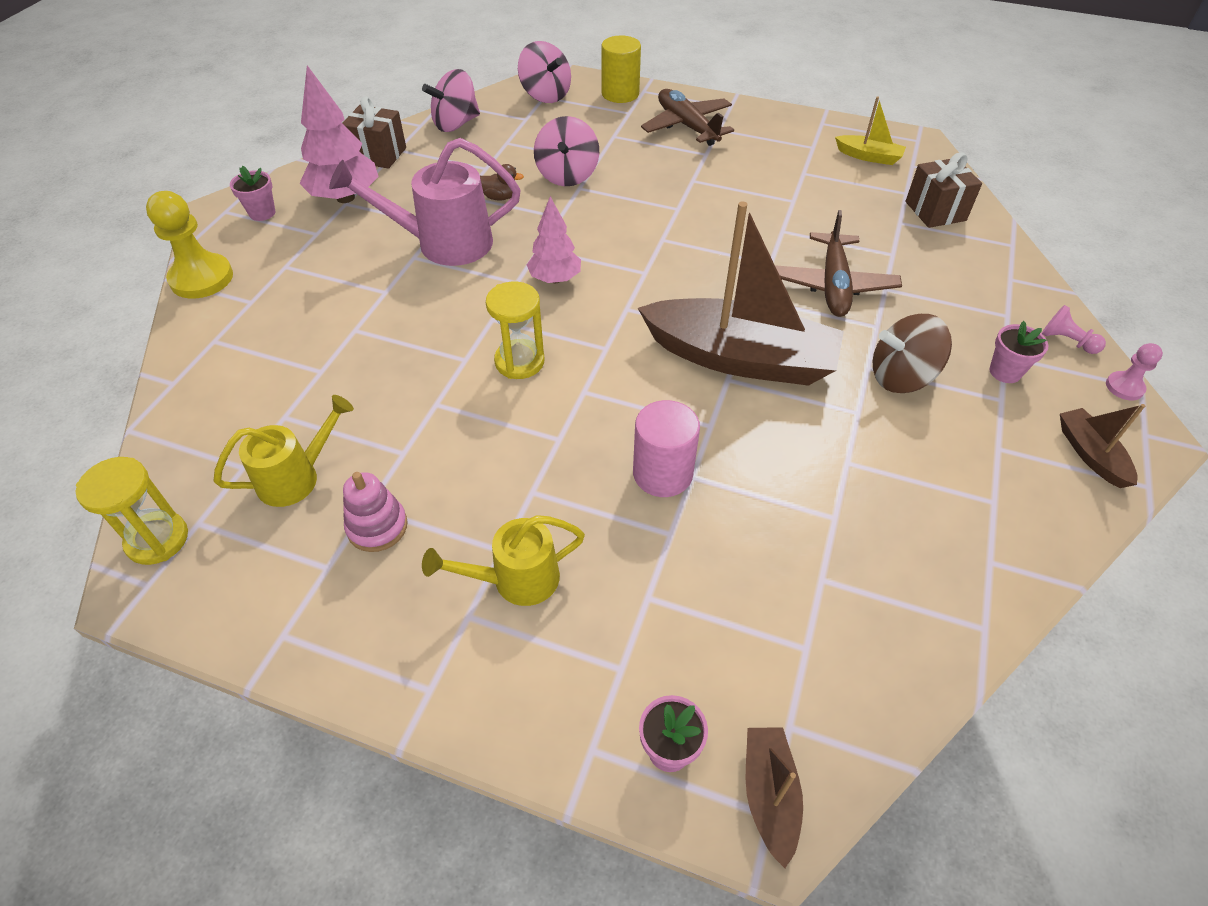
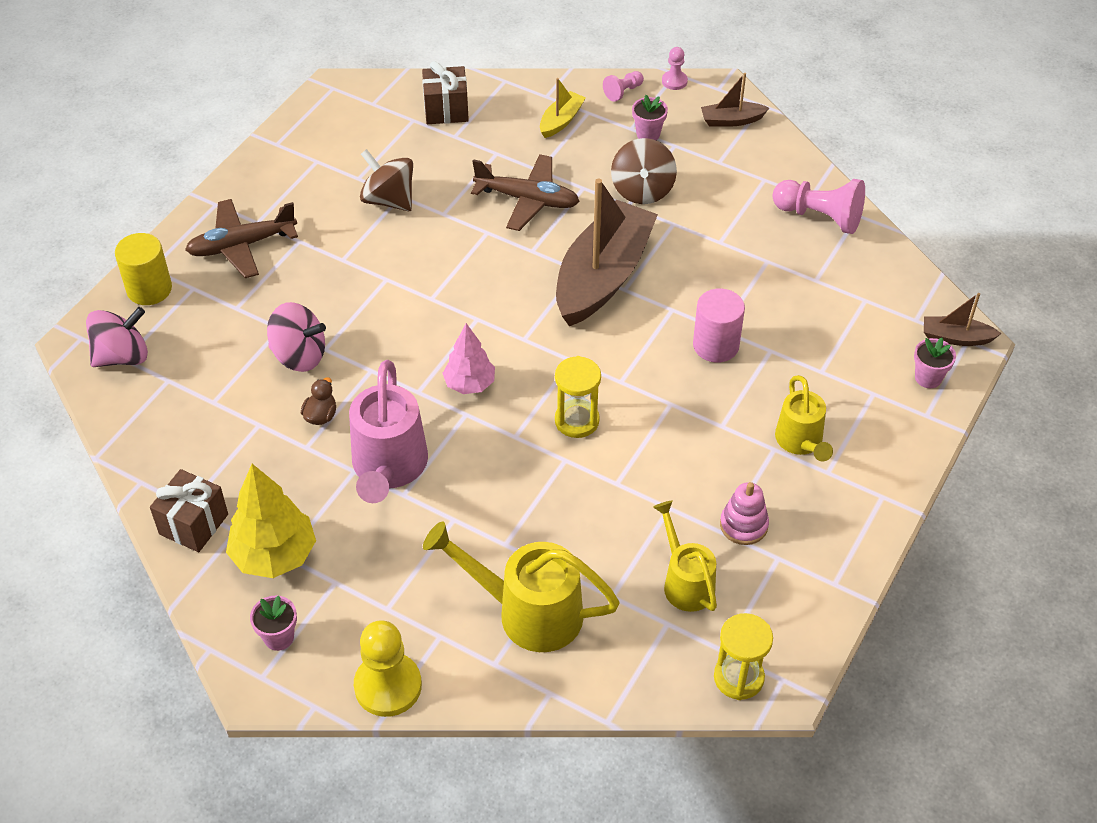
camera: 80 degrees left, 0 degrees up
(270, 355) = (528, 612): none -> yellow watering can
(345, 198) = (274, 555): pink tree -> yellow tree
(456, 124) = (153, 446): pink spinning top -> none
(783, 194) = (389, 200): none -> brown spinning top
(868, 156) = (348, 127): yellow boat -> yellow boat (561, 121)
(954, 576) = (820, 217): none -> pink pawn

